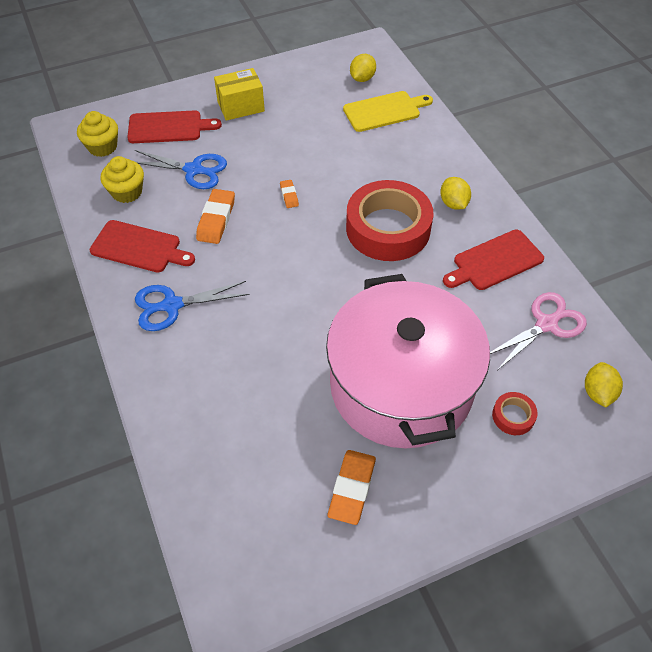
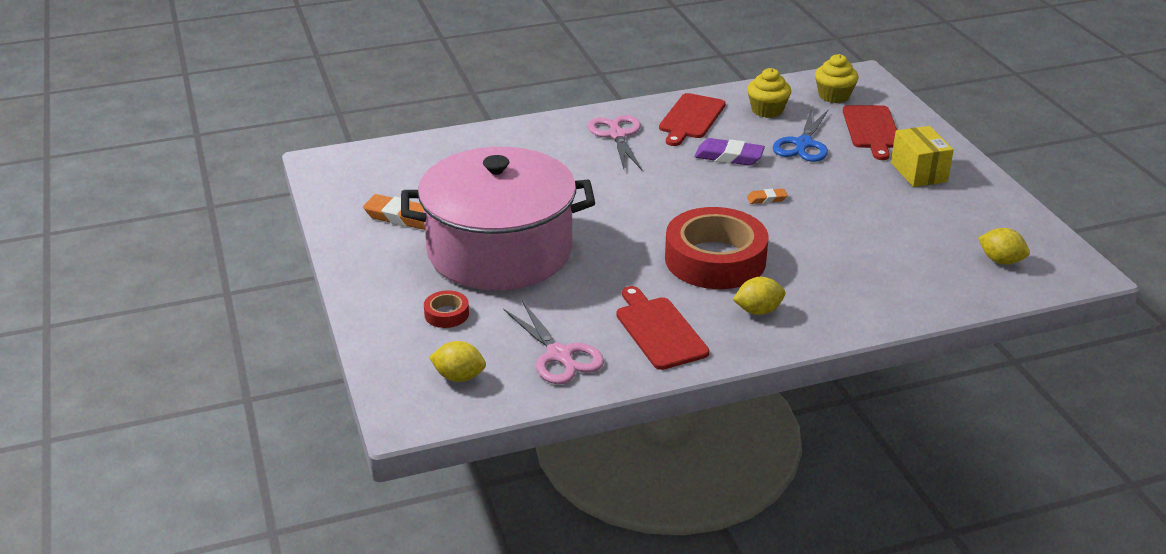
camera: 95 degrees right, 20 degrees down
(171, 305) = (617, 135): blue scissors -> pink scissors
(216, 219) = (729, 157): orange eraser -> purple eraser
(384, 111) = (933, 273): yellow cutting board -> none

